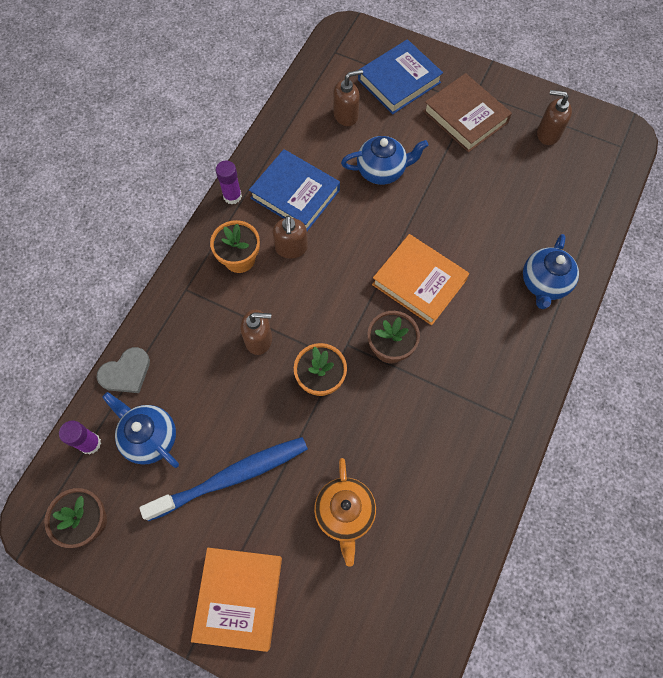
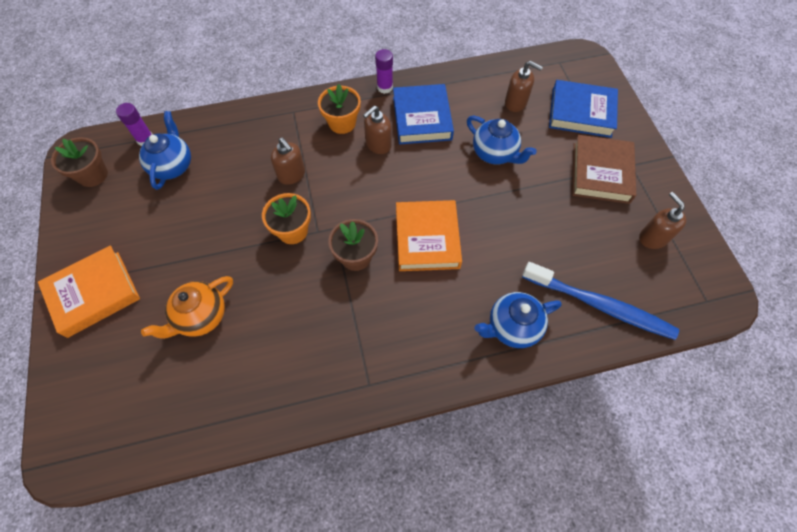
camera: 50 degrees right, 5 degrees down
(126, 372) = (208, 123): grey heart -> none
(231, 477) = (178, 229): blue toothbrush -> blue toothbrush (600, 305)

